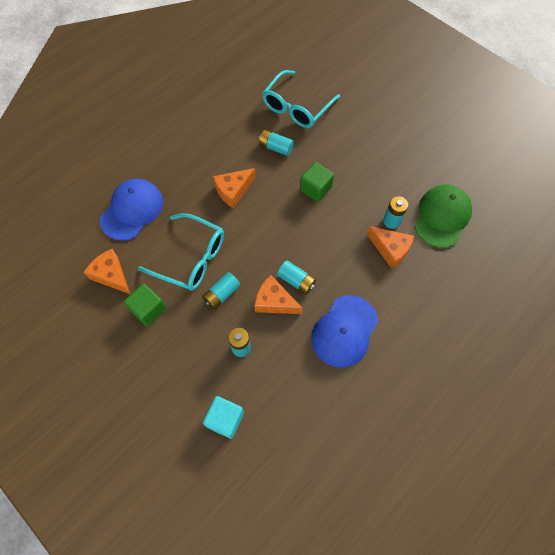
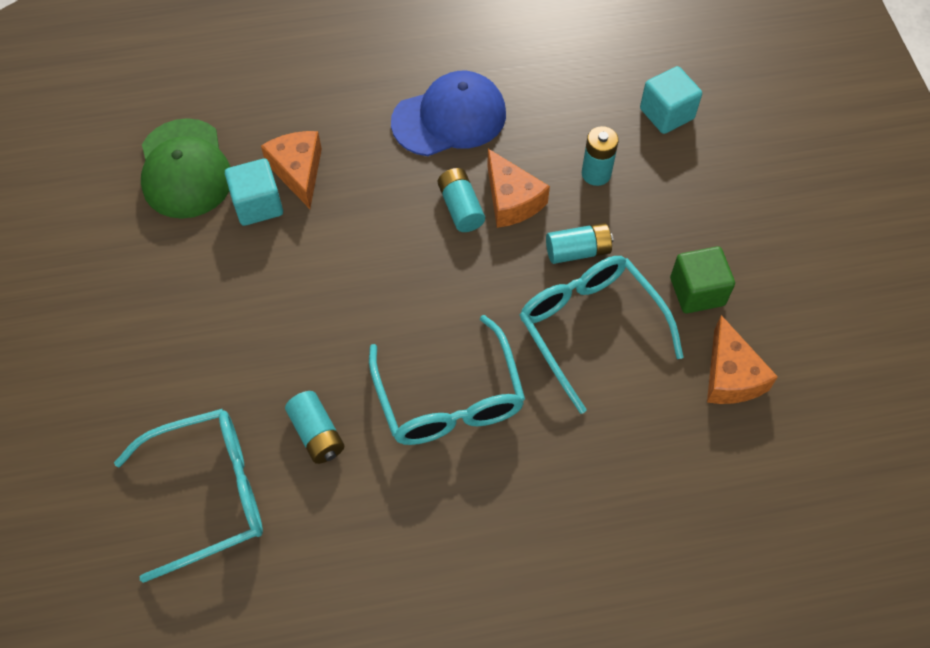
camera: 145 degrees left, 5 degrees down
(132, 210) = (642, 470): blue cap -> none
(233, 191) = (449, 398): orange cheese -> turquoise glasses
(315, 189) = (318, 319): green cube -> none
(391, 221) = (258, 205): turquoise battery -> turquoise cube
(442, 217) = (185, 169): green cap -> green cap turned 75 degrees counterclockwise

